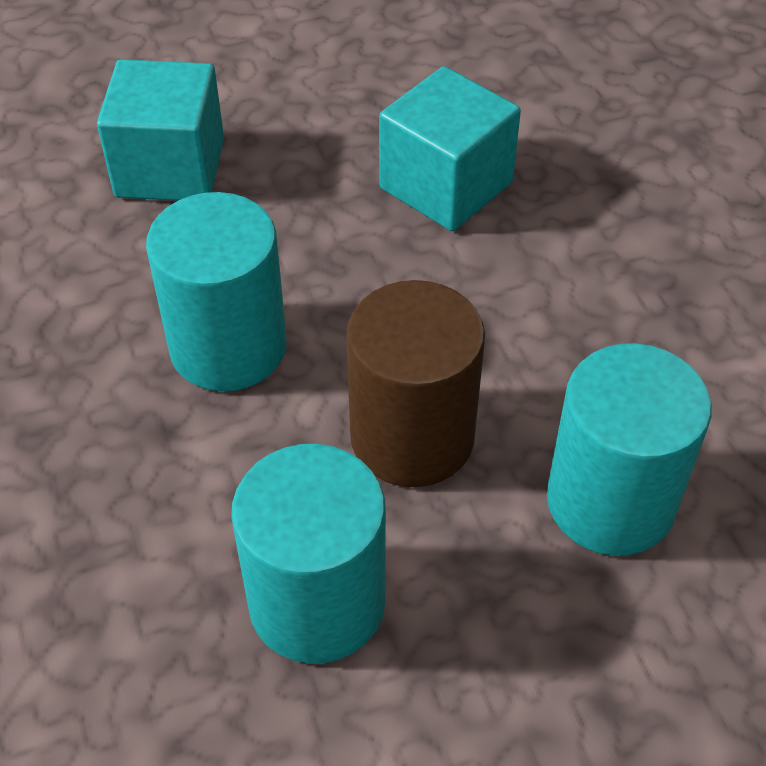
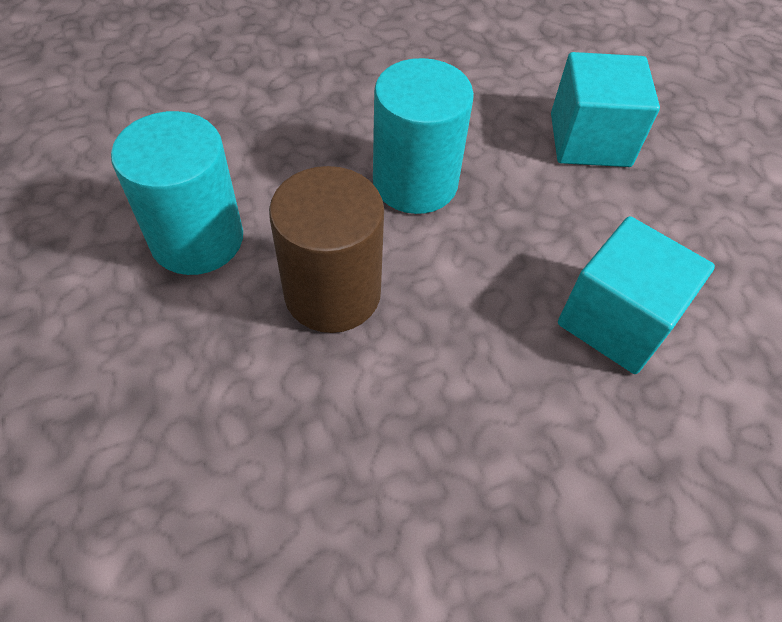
camera: 85 degrees right, 5 degrees up
(610, 501) = (262, 433): turquoise cylinder -> none

